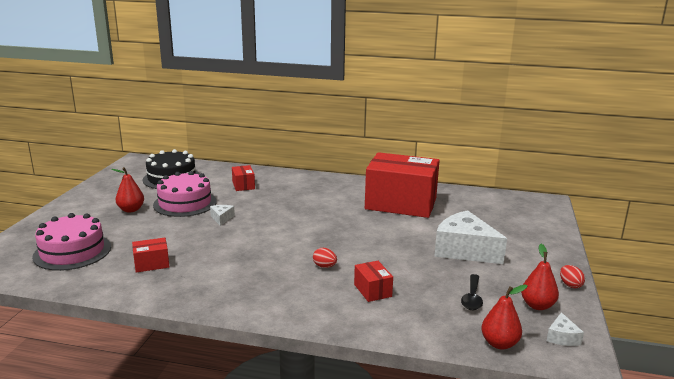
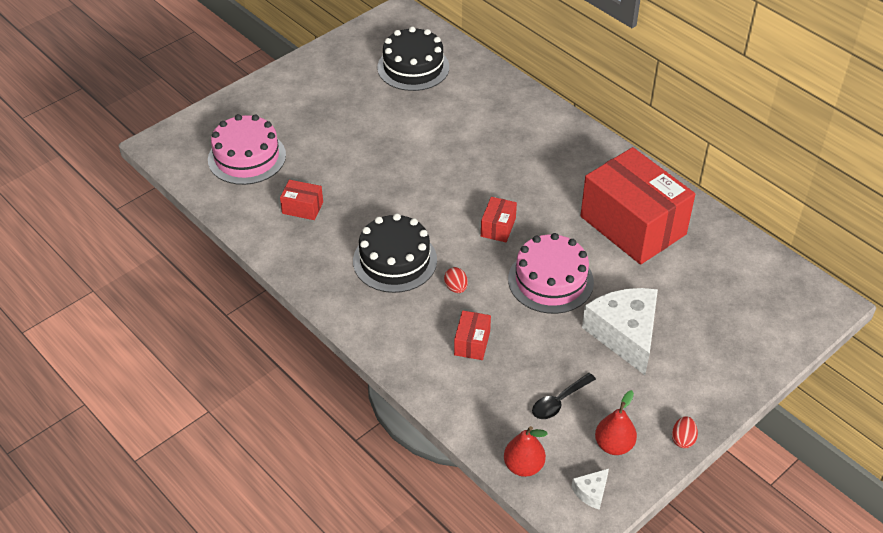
camera: 35 degrees right, 25 degrees up
(131, 210) = (336, 111): red pear -> none
(185, 203) = (396, 121): pink cake -> pink cake (550, 280)
(222, 218) = (414, 165): white cheese -> none
(243, 185) = (481, 113): red box -> red box (498, 227)
(261, 268) = (395, 260): none -> black cake

